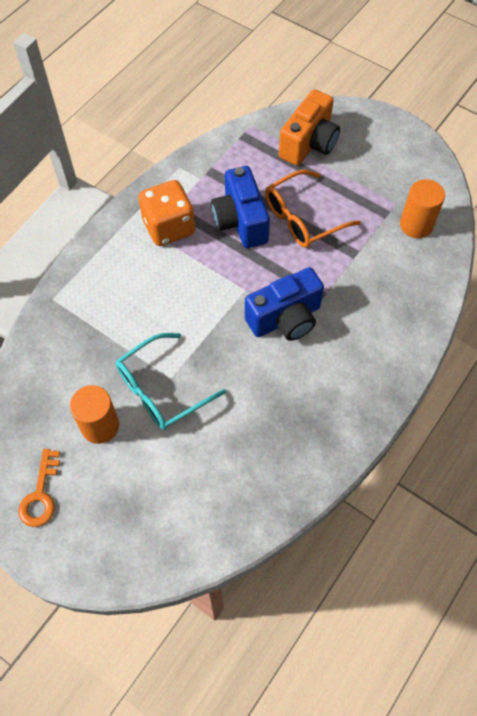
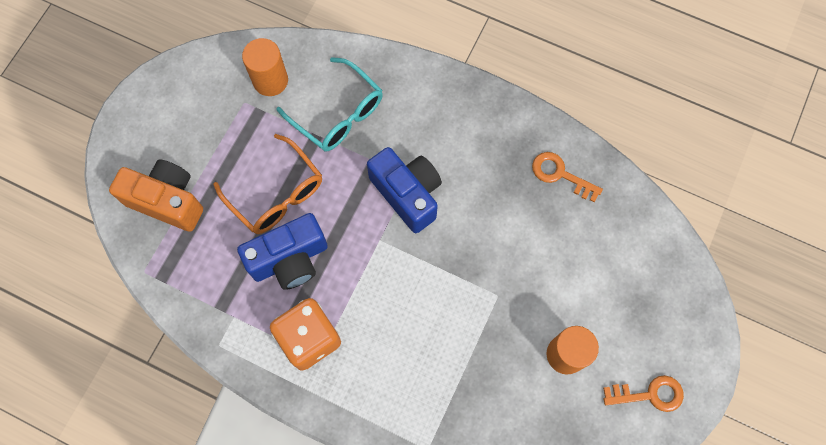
camera: 100 degrees left, 10 degrees up
(162, 389) = (512, 301): turquoise glasses -> turquoise glasses (337, 113)
(283, 461) = (560, 175): none -> orange key

